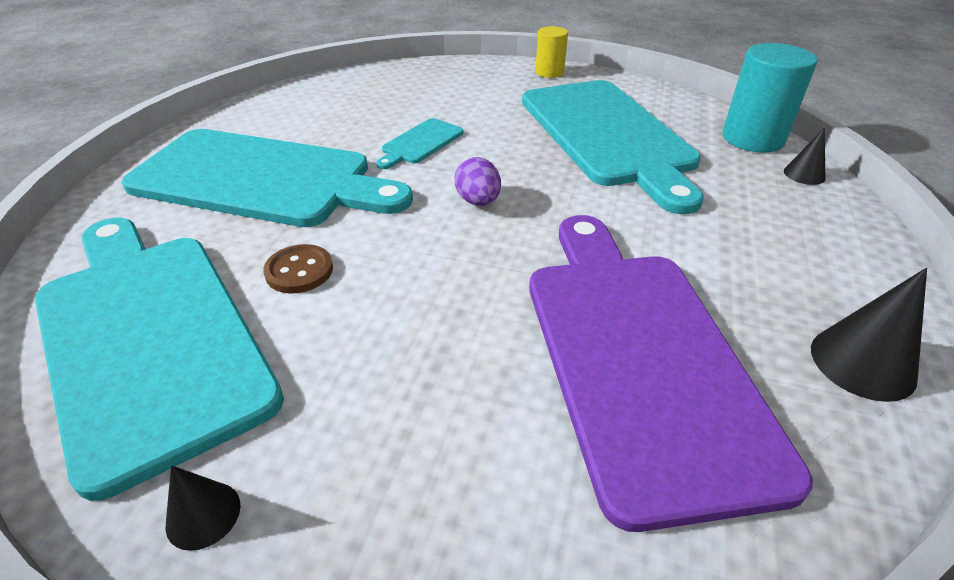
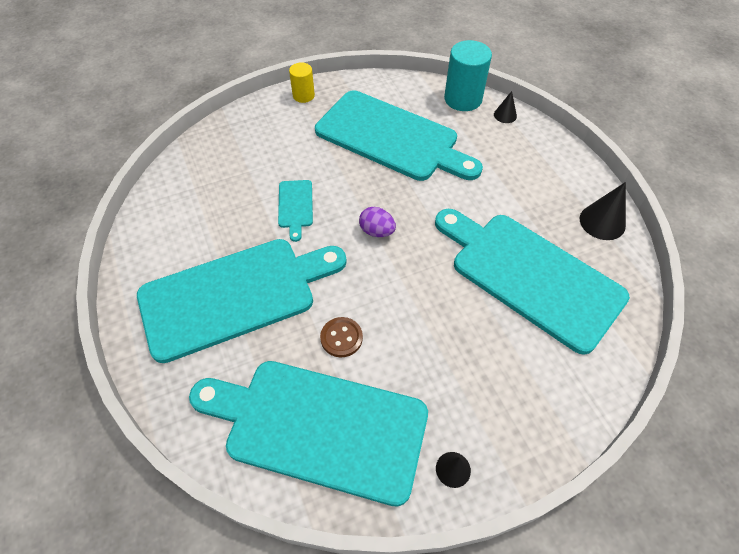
camera: 40 degrees left, 15 degrees up
(639, 356) = (530, 275): purple cutting board -> turquoise cutting board

